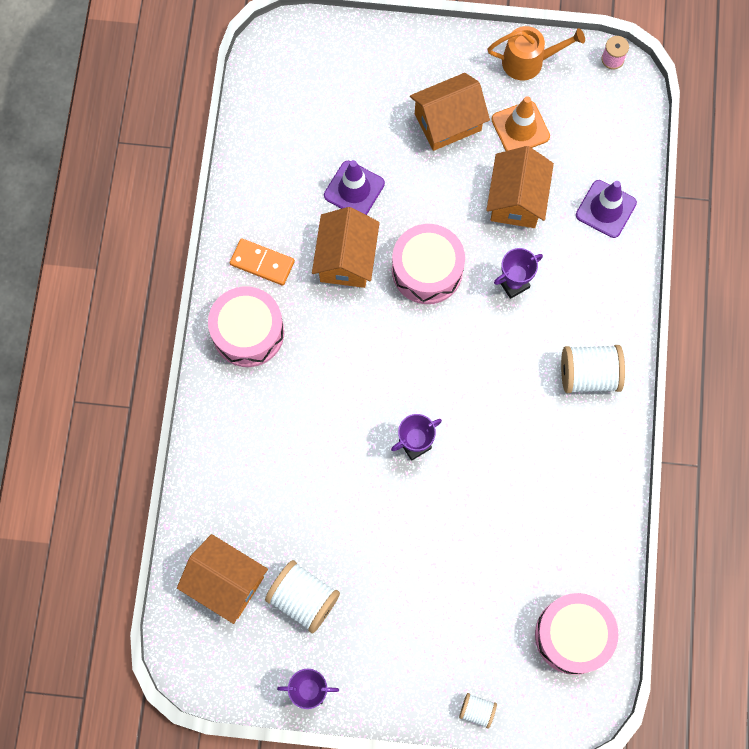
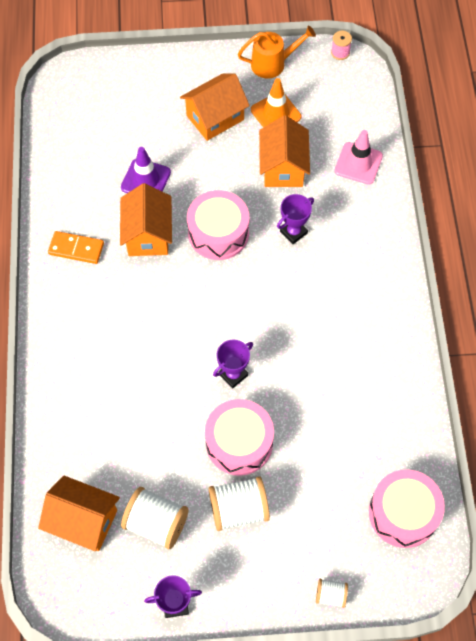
camera: 10 degrees left, 10 degrees down
(248, 332) = (72, 306): pink drum -> pink drum (239, 442)
(589, 375) = (371, 294): white spool -> white spool (238, 509)
(606, 209) = (358, 163): purple traffic cone -> pink traffic cone

